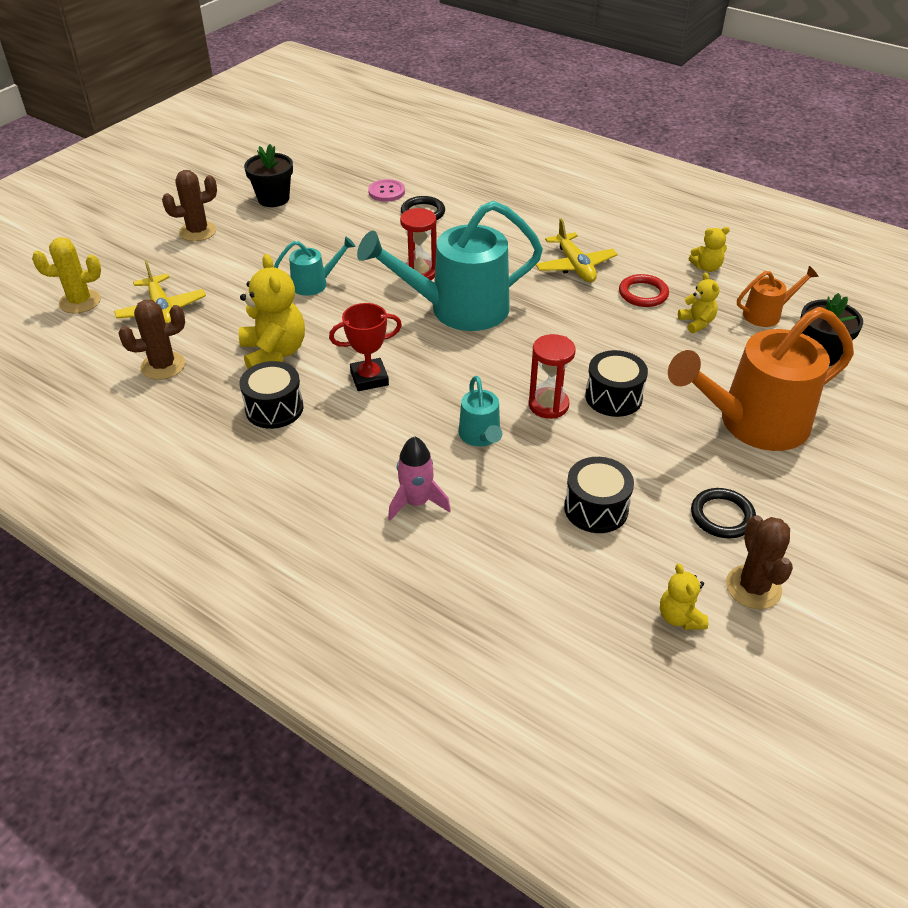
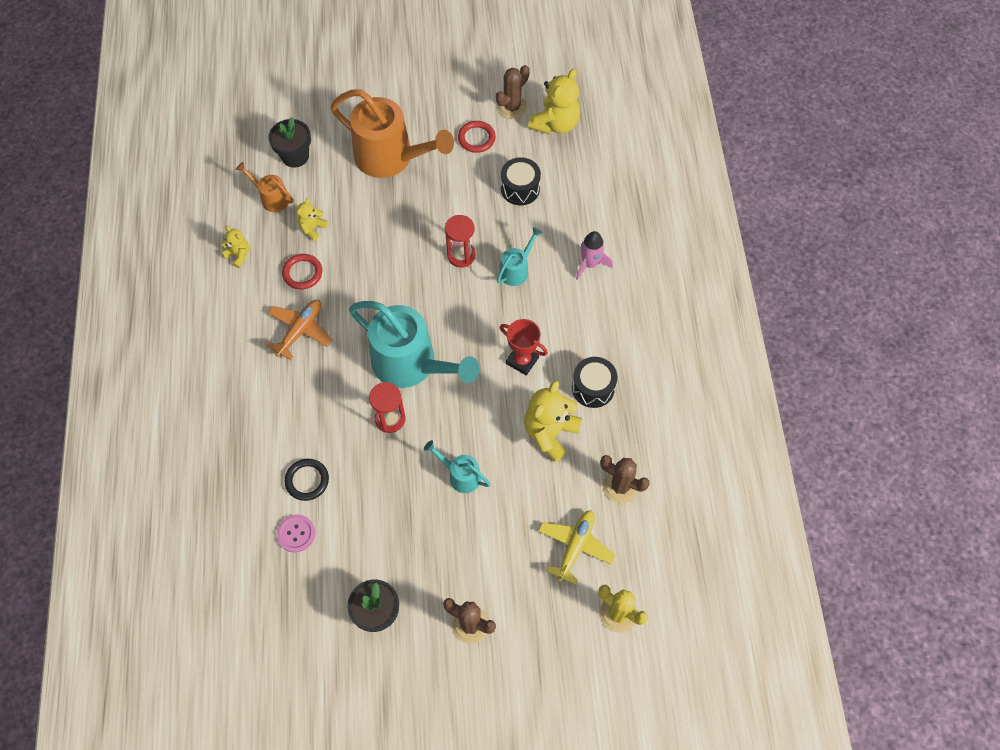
camera: 130 degrees left, 20 degrees up
(575, 266) = (300, 330): yellow plane -> orange plane
(613, 397) = (425, 230): black drum -> none
(680, 617) = (555, 124): yellow teddy bear -> yellow teddy bear, size x1.88
(722, 516) = (476, 138): black ring -> red ring

